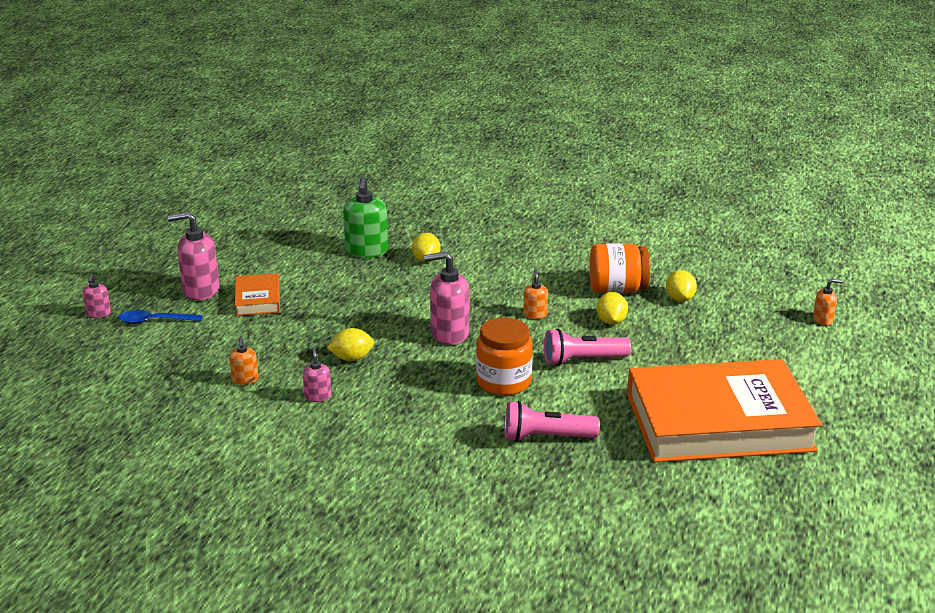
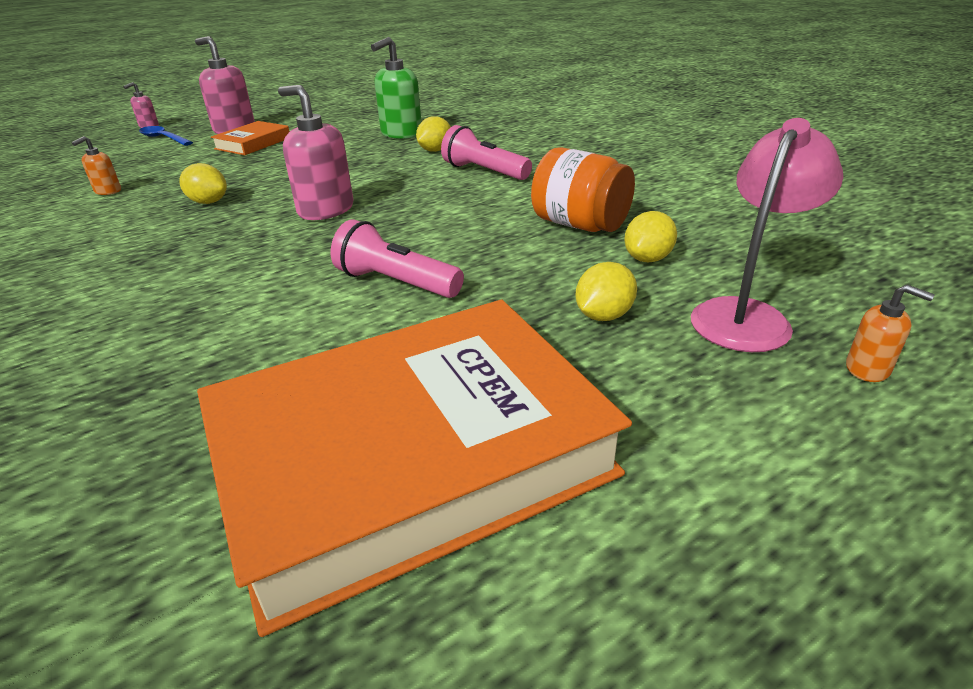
camera: 40 degrees right, 5 degrees up
(318, 396) = (114, 221): pink soap dispenser -> none
(503, 382) = (272, 272): orange jar -> none
(535, 314) = (440, 220): orange soap dispenser -> none
(546, 437) = (172, 354): pink flashlight -> pink flashlight (484, 172)
(611, 321) = (510, 254): yellow lemon -> yellow lemon (603, 316)
(718, 422) = (411, 456): orange book -> orange book turned 60 degrees counterclockwise
(757, 313) = (746, 315): none -> pink lamp

